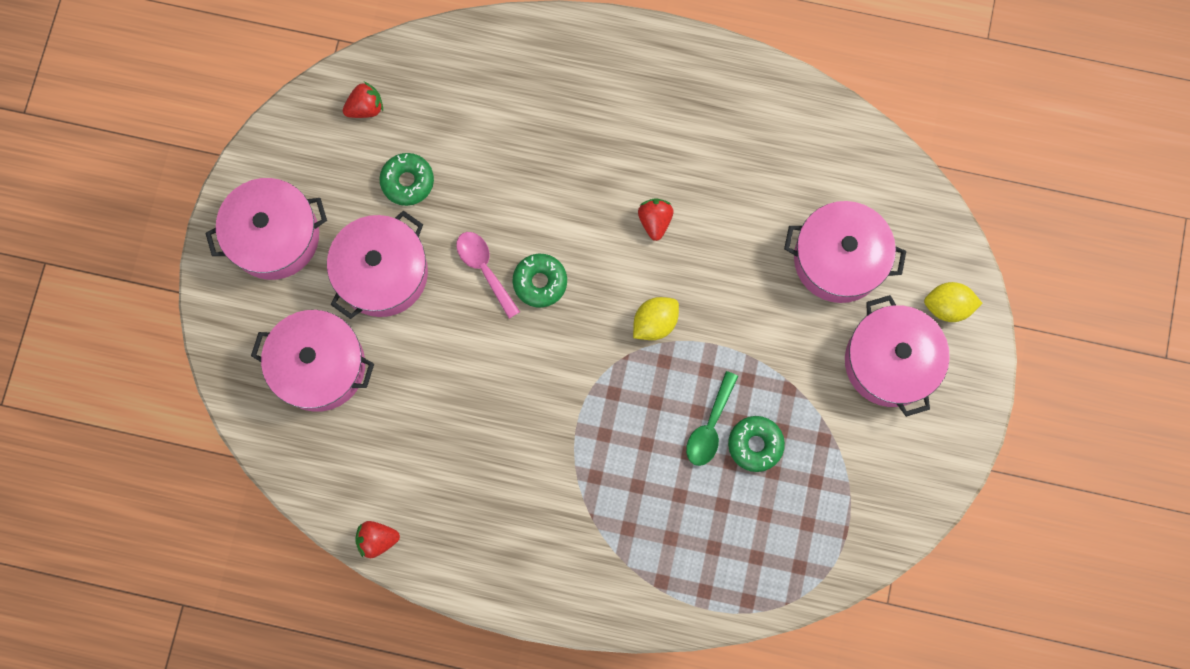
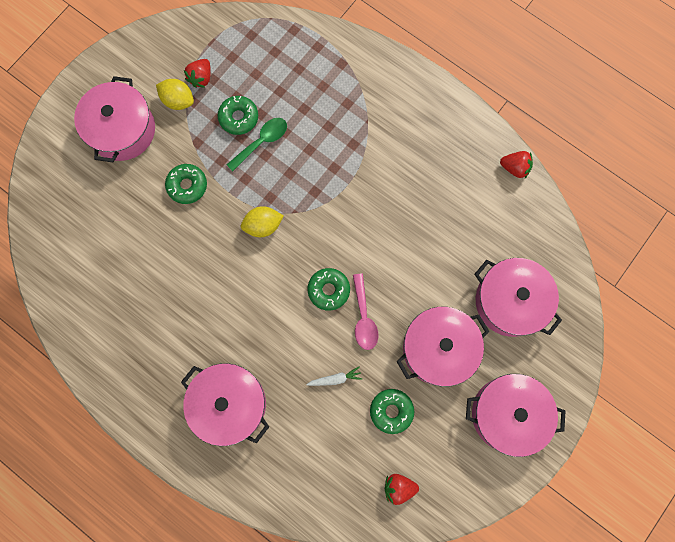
camera: 155 degrees left, 0 degrees up
(486, 188) = (335, 379): none -> white carrot
(655, 221) = (226, 297): red strawberry -> red strawberry (201, 78)
(771, 329) = (187, 186): none -> green donut
(838, 259) = (115, 211): pink pot -> pink pot (229, 404)
(947, 306) = (63, 148): yellow lemon -> yellow lemon (178, 100)

